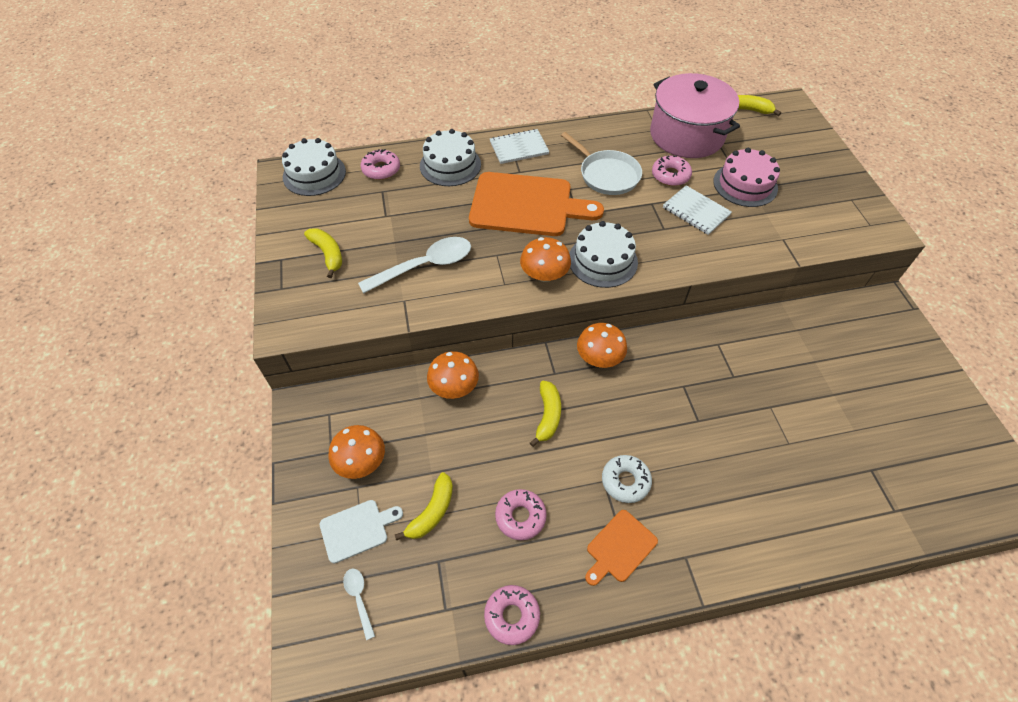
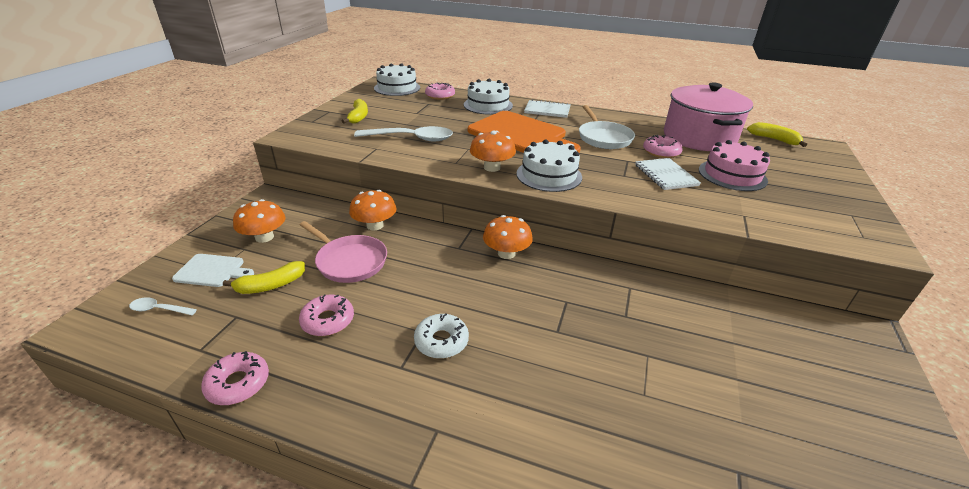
camera: 30 degrees right, 20 degrees down
(359, 598) = (159, 309): white spoon -> white spoon turned 90 degrees counterclockwise
(474, 444) = (349, 261): none -> pink pan
(547, 416) = (423, 270): yellow banana -> none
(619, 548) = (382, 386): orange cutting board -> none

